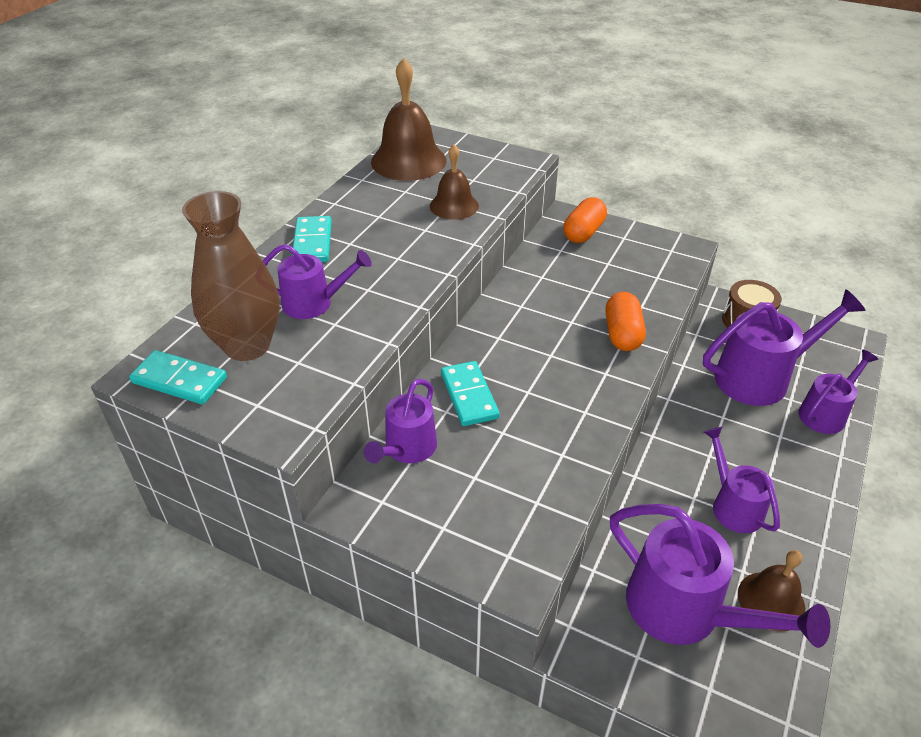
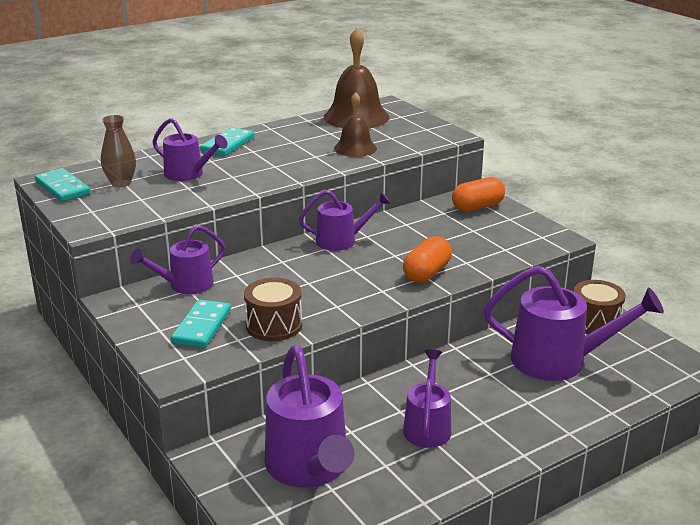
camera: 30 degrees right, 15 degrees down
(247, 345) = (121, 183): brown vase -> brown vase, size x0.56
(469, 396) = (263, 272): turquoise domino -> turquoise domino (202, 327)
(553, 466) = (274, 325): none -> brown drum
(771, 601) = (386, 489): brown bell -> none
(826, 413) = (592, 402): purple watering can -> purple watering can (342, 240)

